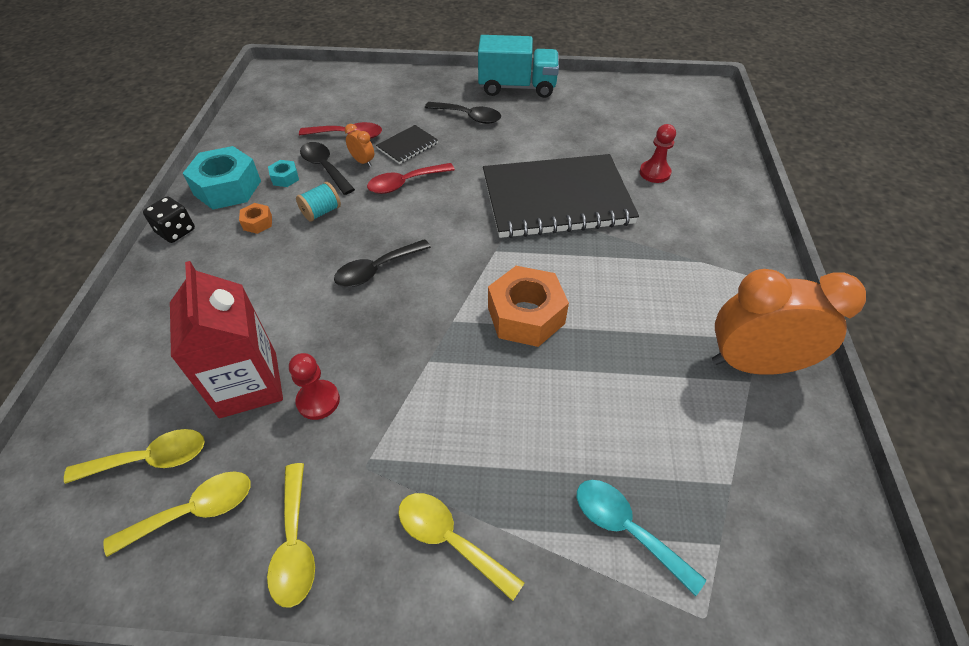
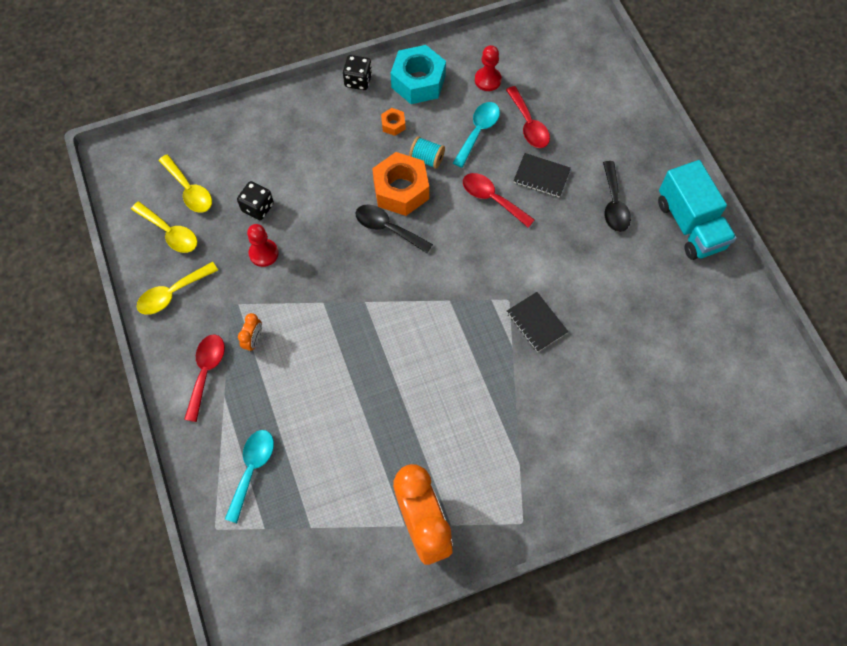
camera: 65 degrees right, 15 degrees up
(248, 384) = (257, 207): red carton -> black dice
(285, 178) = (450, 112): turquoise nut -> none
(325, 167) = (478, 131): black spoon -> turquoise spoon
(363, 161) = (501, 154): orange clock -> orange clock (254, 340)
(449, 539) = (206, 372): yellow spoon -> red spoon
(526, 315) = (393, 348): orange nut -> orange nut (401, 190)
(556, 199) = (536, 323): black notebook -> black notebook, size x0.41
(654, 173) = (622, 393): red pawn -> red pawn (487, 80)

